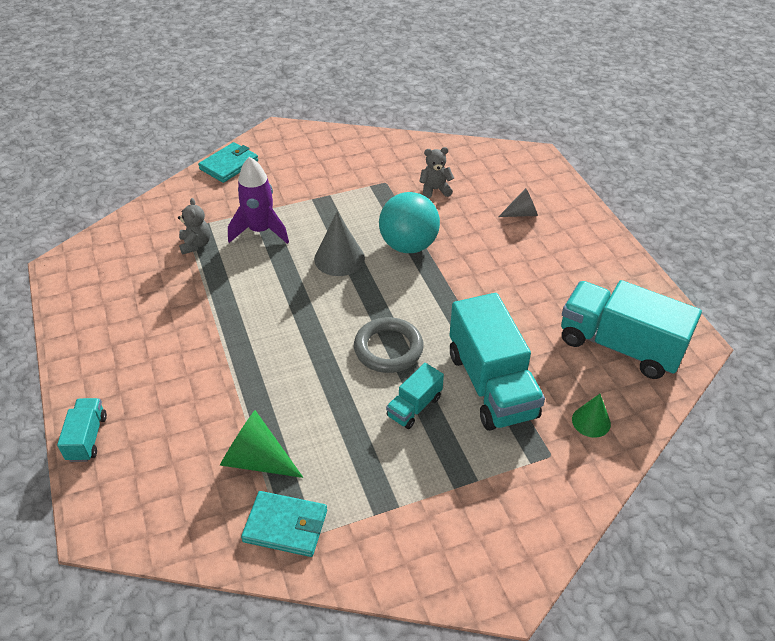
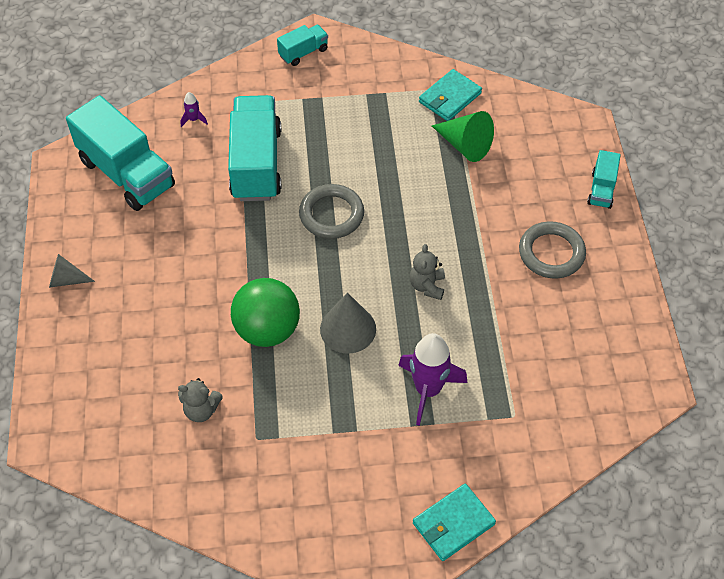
camera: 165 degrees left, 10 degrees up
(151, 356) = (551, 253): none -> grey ring
(195, 244) = (504, 386): grey teddy bear -> grey teddy bear (427, 286)
(285, 526) = (450, 98): turquoise wallet -> turquoise wallet turned 75 degrees counterclockwise
(408, 245) = (267, 330): turquoise ball -> green ball
(414, 406) = (328, 159): turquoise truck -> turquoise truck (303, 52)
(522, 213) = (120, 347): grey cone -> grey cone (66, 280)
(591, 421) = (194, 119): green cone -> purple rocket

